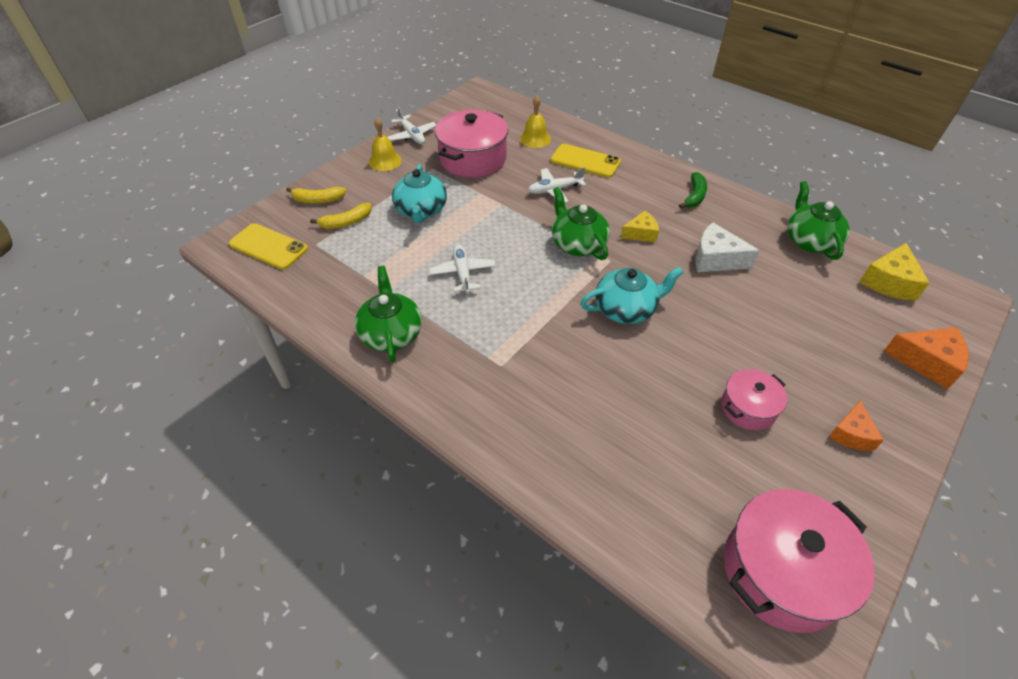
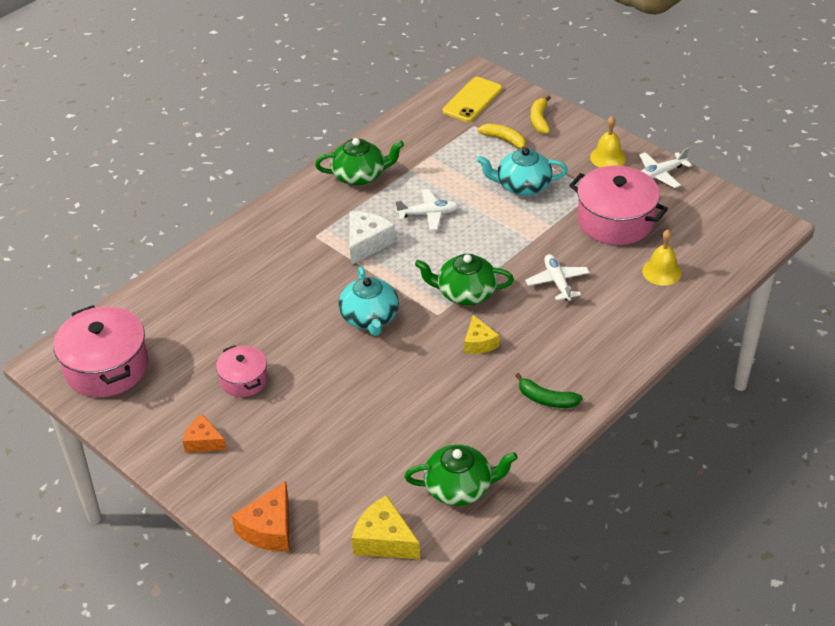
camera: 95 degrees right, 5 degrees down
(346, 222) = (505, 140): yellow banana -> yellow banana turned 150 degrees clockwise
(577, 244) = (465, 293): green teapot -> green teapot turned 150 degrees counterclockwise
(585, 161) = (615, 311): yellow phone -> none
(716, 259) = (434, 397): white cheese -> white cheese (367, 243)

